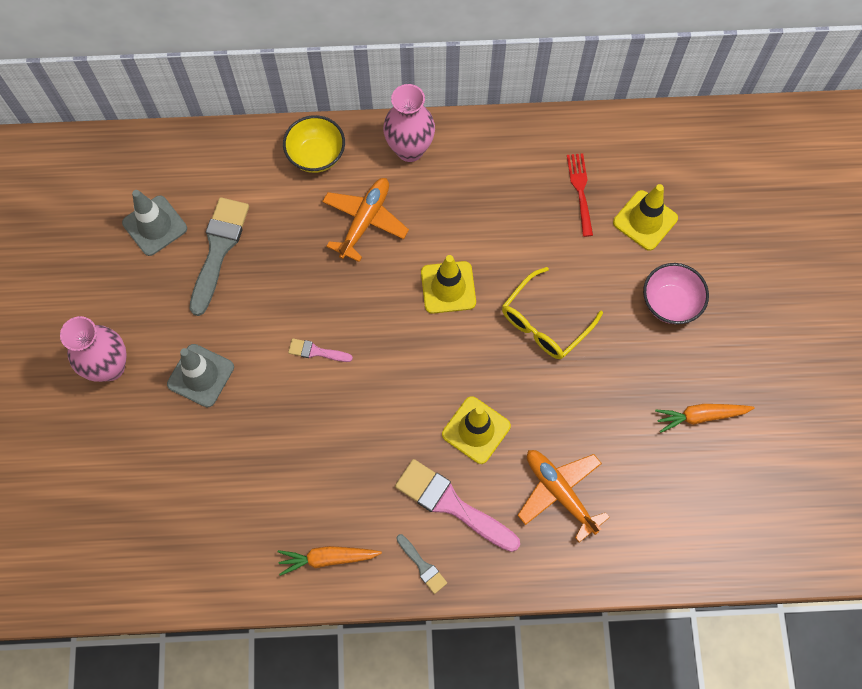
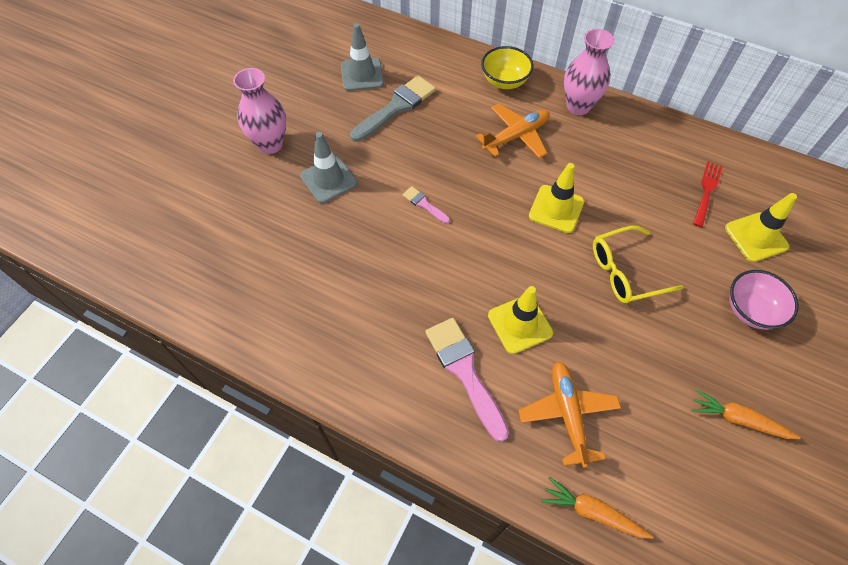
camera: 30 degrees right, 10 degrees down
(328, 558) = (336, 358): orange carrot -> orange carrot (592, 512)
(422, 566) = (410, 408): grey brush -> none

